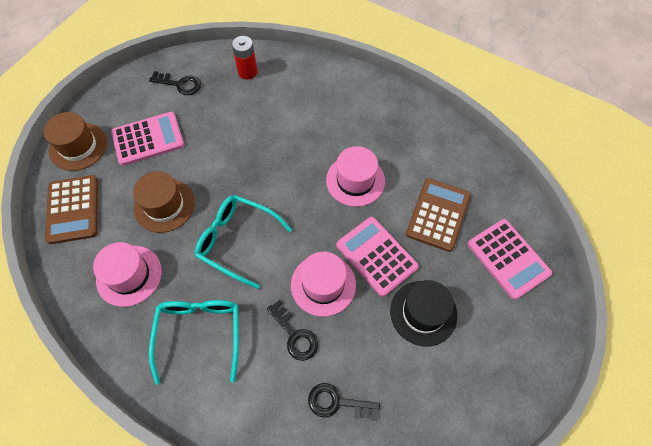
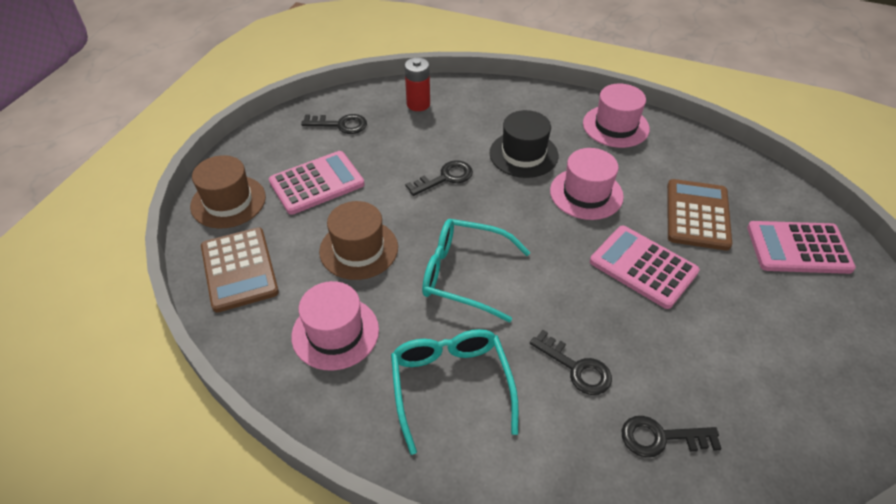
camera: 10 degrees left, 15 degrees down
(248, 148) = (445, 178): none -> black key
(323, 284) = (590, 306): pink hat -> pink hat (615, 126)
(423, 313) = (725, 319): black hat -> black hat (523, 154)
(508, 259) = (798, 248): pink calculator -> pink calculator turned 135 degrees clockwise

